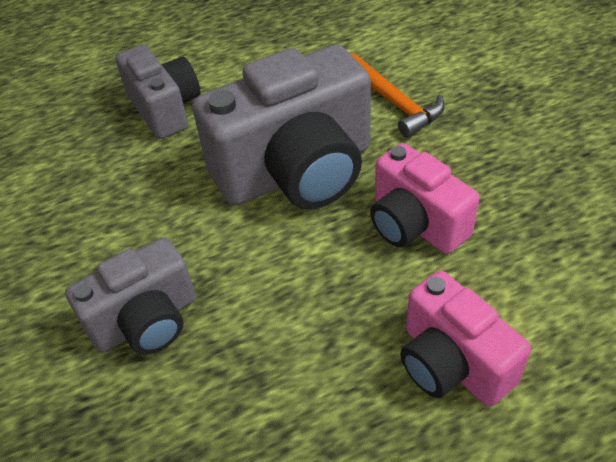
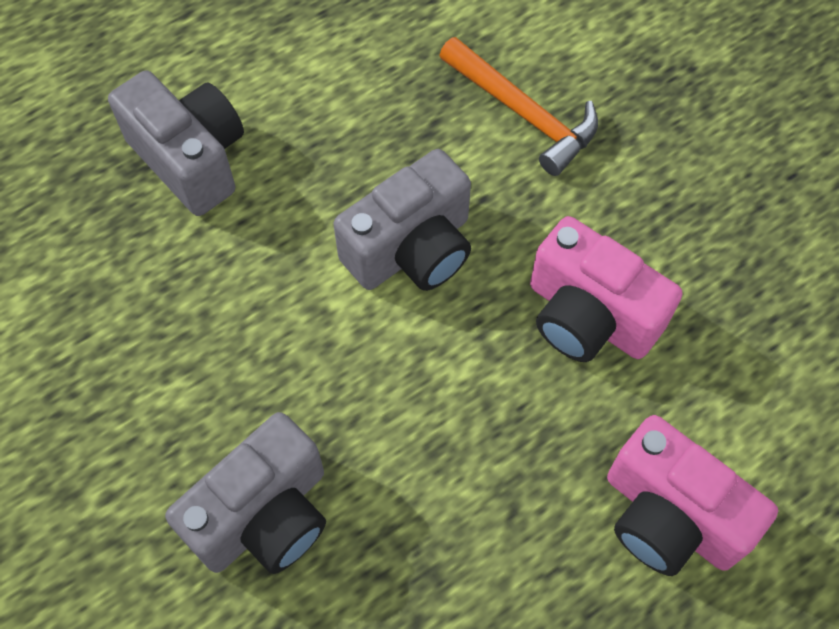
camera: 15 degrees left, 15 degrees up
(297, 171) = (412, 249): grey camera -> grey camera, size x0.59

